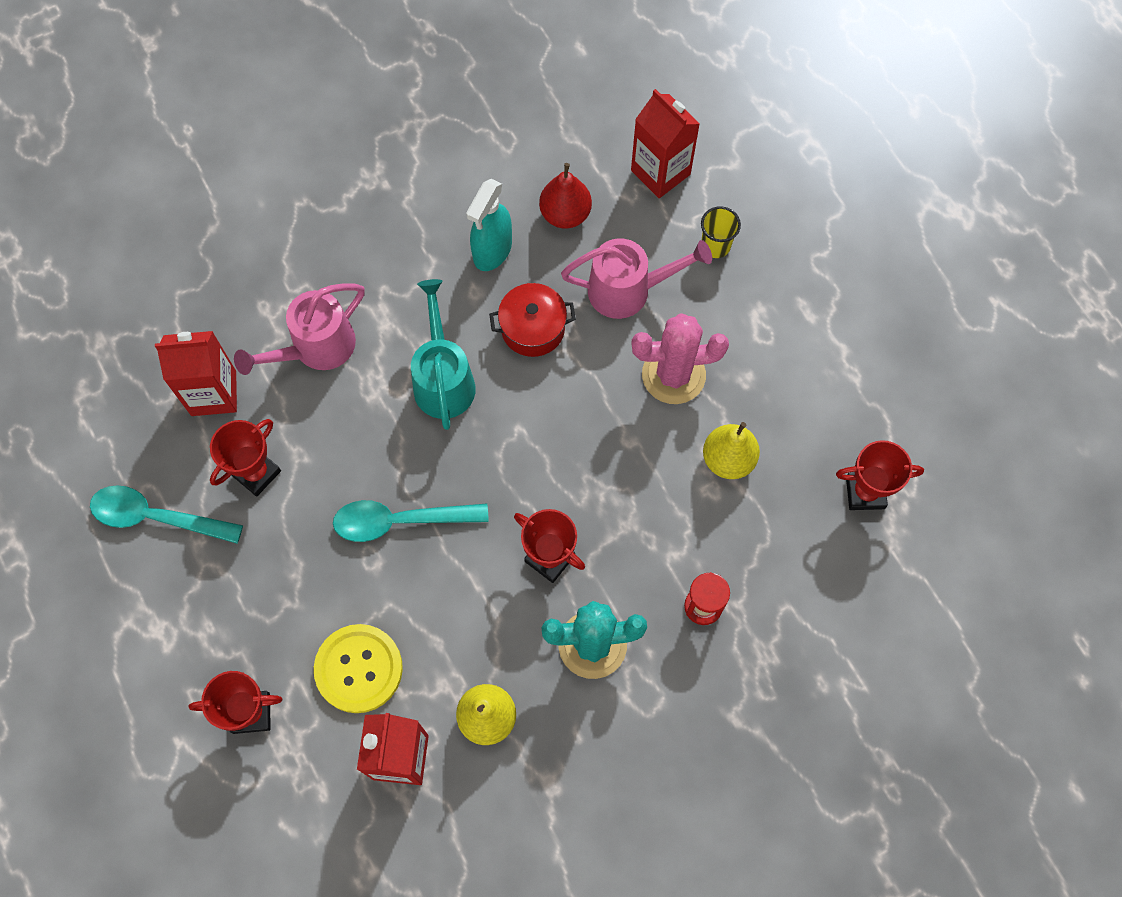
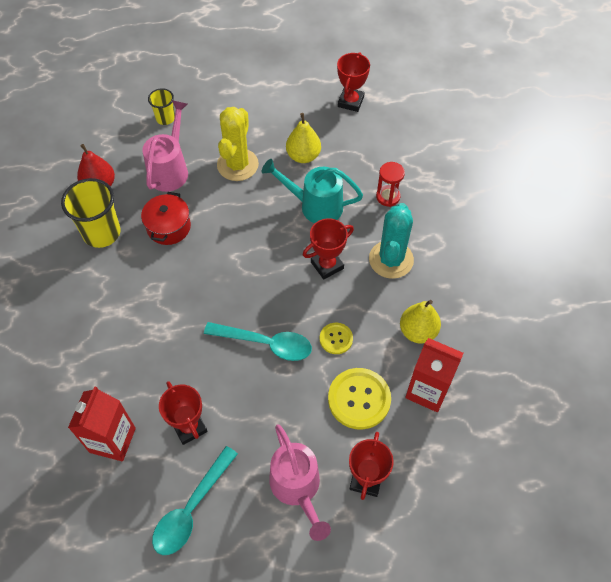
camera: 70 degrees left, 10 degrees down
(315, 348) = (114, 360): pink watering can -> pink watering can (297, 488)
(400, 521) = (266, 343): turquoise spoon -> turquoise spoon turned 90 degrees counterclockwise
(437, 609) = (336, 339): none -> yellow button
(443, 378) = (177, 288): turquoise watering can -> turquoise watering can (314, 205)
(492, 251) = (101, 233): turquoise spray bottle -> yellow cup
(660, 172) = (101, 129): red carton -> none
(673, 375) = (237, 165): pink cactus -> yellow cactus

